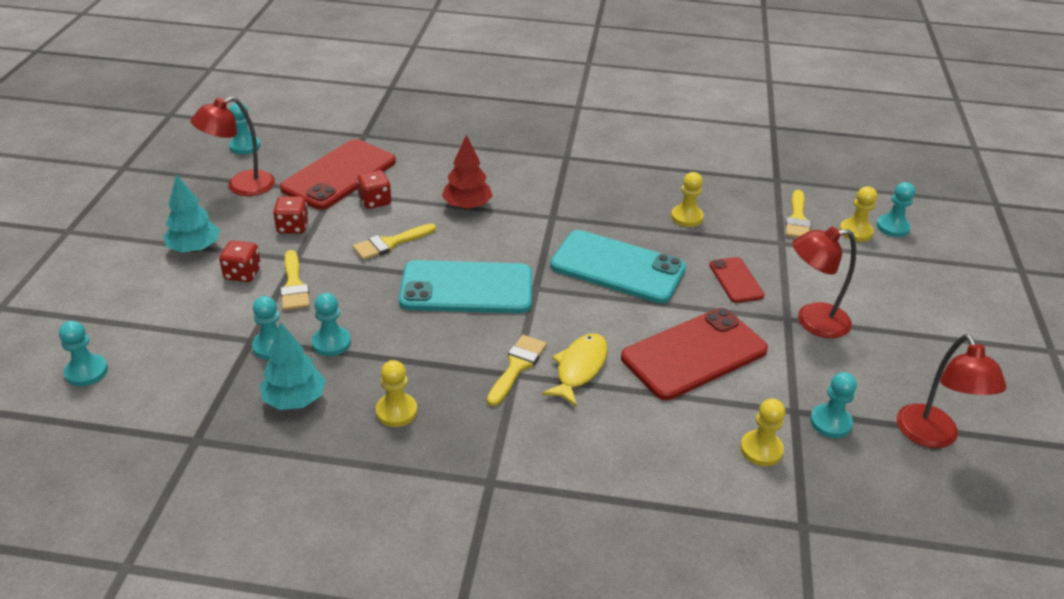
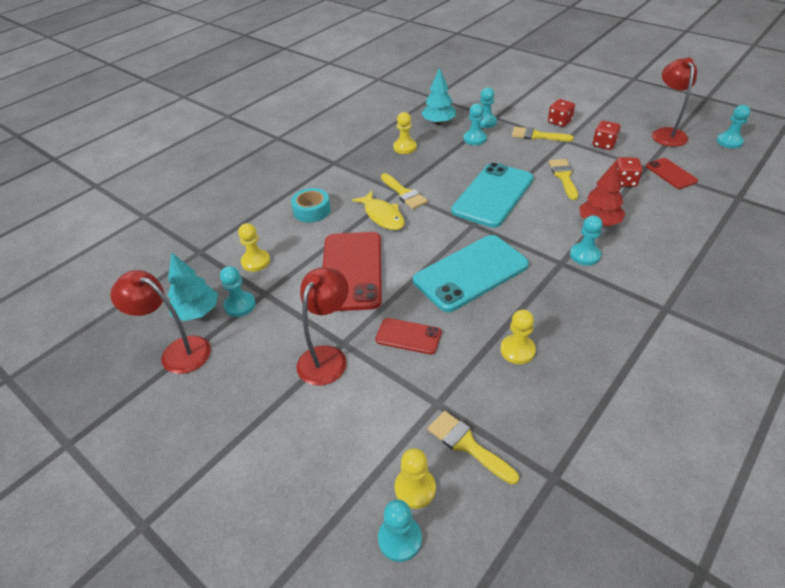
camera: 125 degrees right, 5 degrees up
(86, 372) = (502, 77): turquoise pawn -> turquoise pawn (584, 255)
(195, 248) = (595, 111): turquoise tree -> turquoise tree (197, 312)
(339, 175) = (671, 173): red phone -> red phone, size x0.51
(624, 446) = (312, 210): none -> turquoise tape

